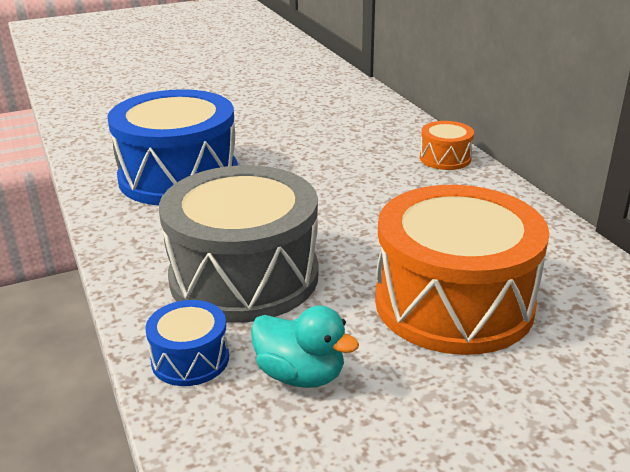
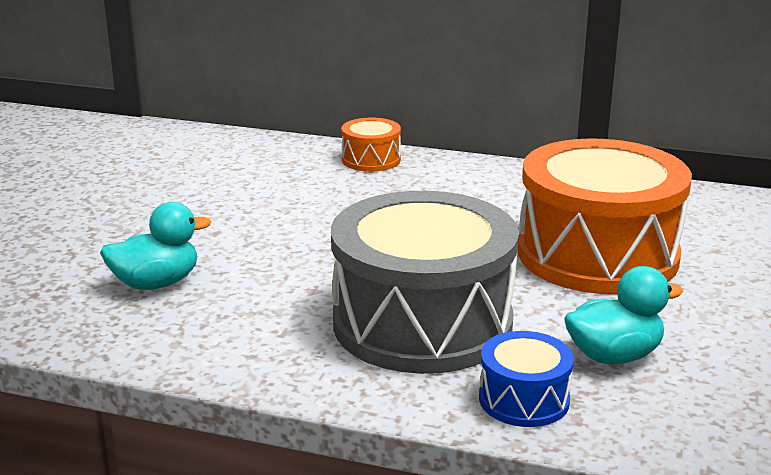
camera: 50 degrees left, 5 degrees down
(178, 176) = (156, 283): blue drum -> turquoise duck

